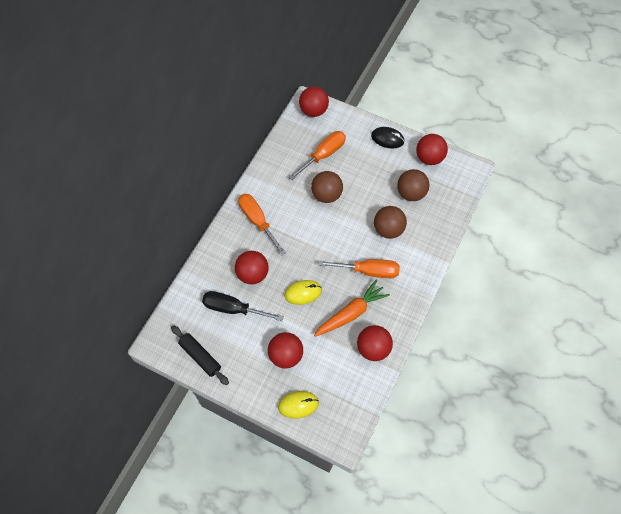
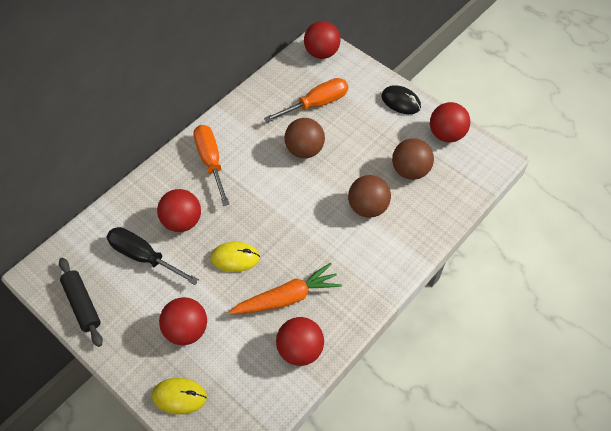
camera: 15 degrees right, 5 degrees down
(368, 271) = (326, 251): orange screwdriver -> none

